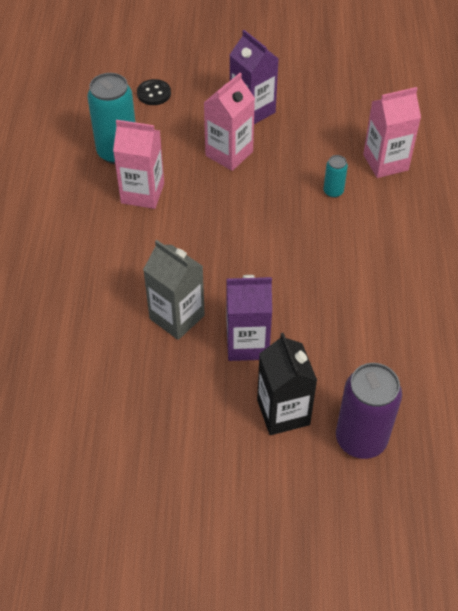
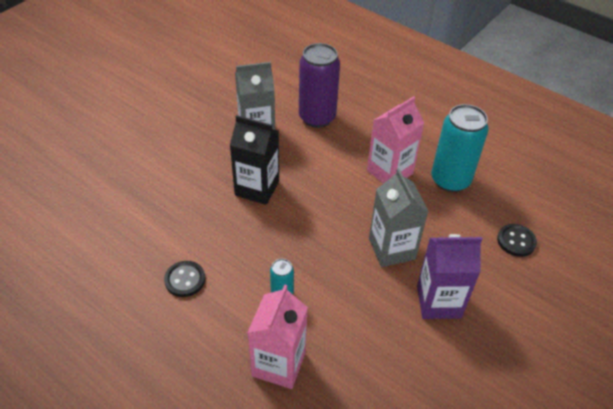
camera: 125 degrees right, 5 degrees down
(229, 154) = (392, 249): pink carton -> grey carton
(247, 343) = (199, 153): purple carton -> none
(283, 412) = (135, 141): black carton -> black carton (257, 188)
(361, 439) = (75, 163): purple can -> purple can (317, 117)
(383, 254) = (185, 280): none -> black button

